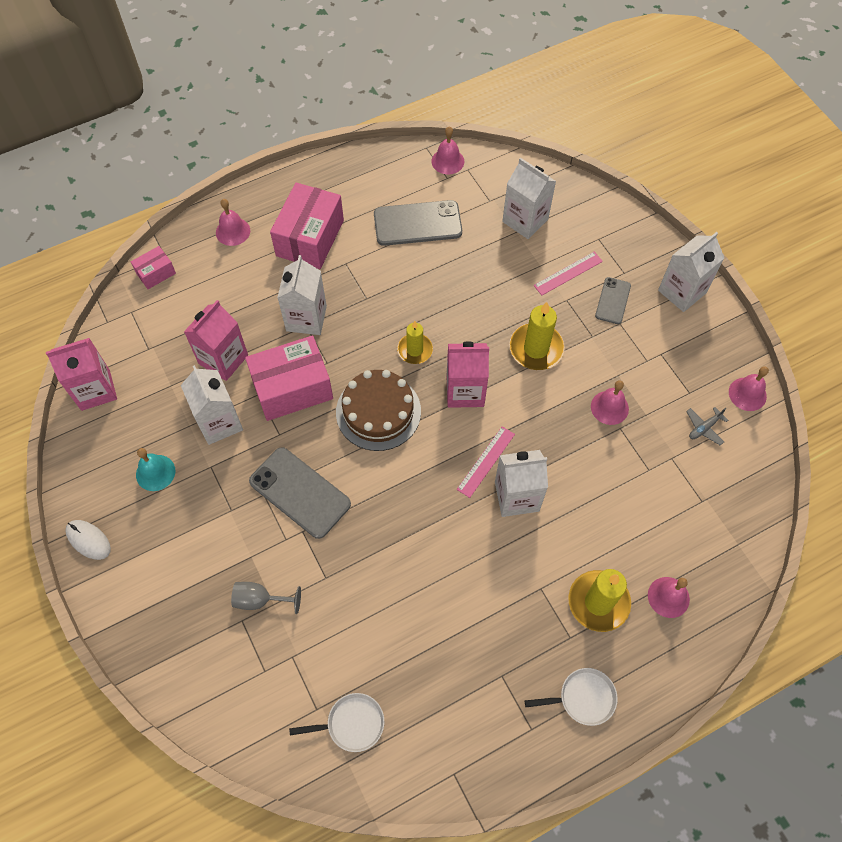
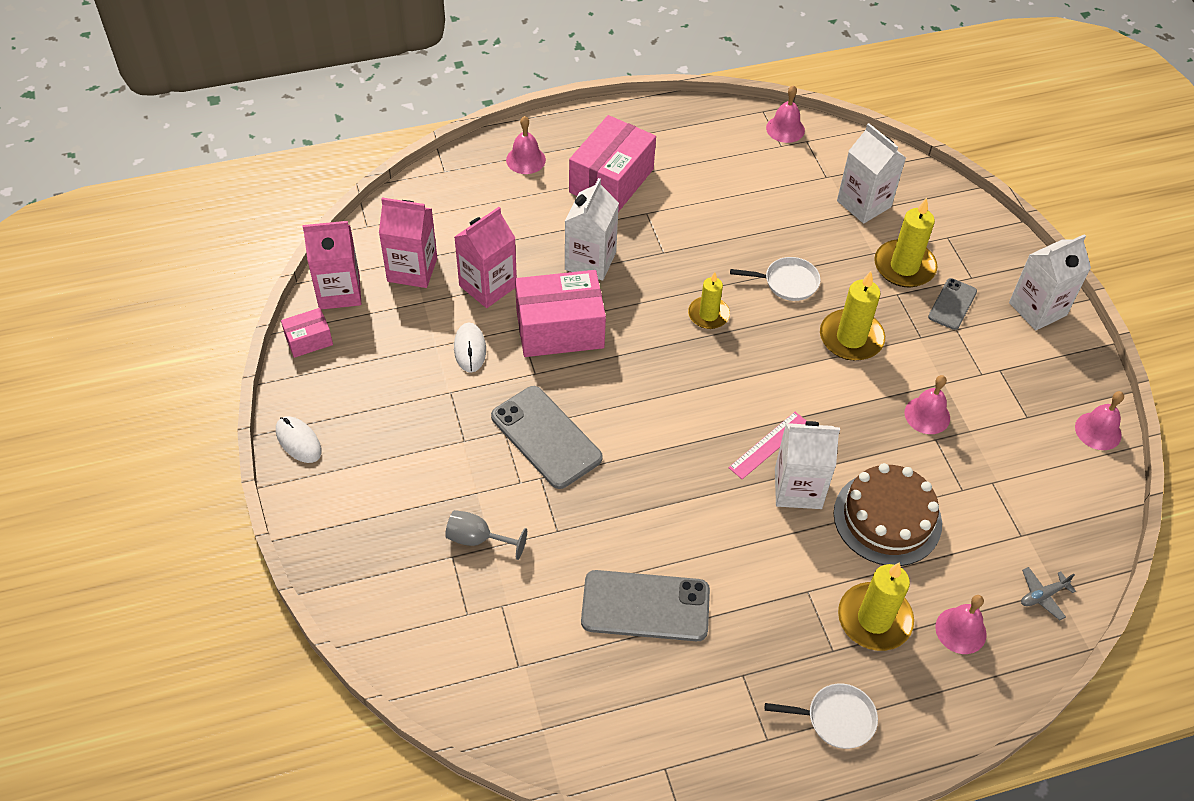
camera: 10 degrees right, 10 degrees down
(155, 472) = (387, 386): turquoise bell -> none
(156, 273) = (431, 187): pink box -> pink box (309, 340)
(219, 422) = (470, 349): white carton -> white mouse
(351, 724) = (556, 690): white pan -> white pan (787, 282)
(378, 412) = (653, 370): brown cake -> brown cake (887, 518)
(417, 223) = (737, 186): grey phone -> grey phone (645, 606)
(465, 391) = (758, 367): pink carton -> pink carton (412, 270)
(568, 273) = (904, 266): pink ruler -> yellow candle
(704, 428) = (1038, 457): grey plane -> grey plane (1042, 595)

